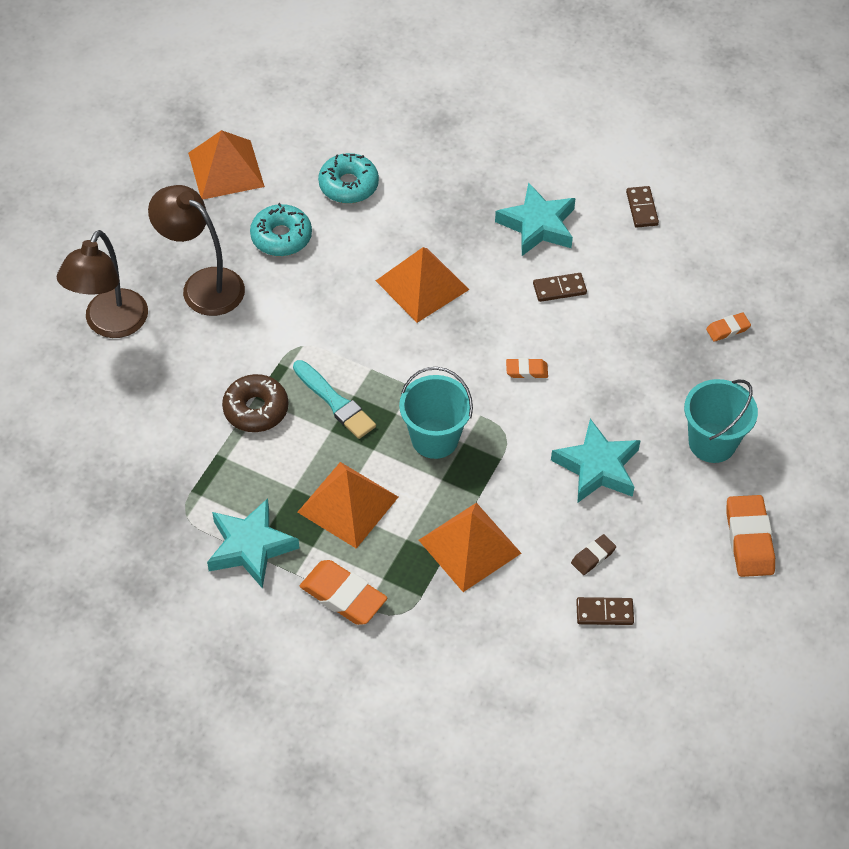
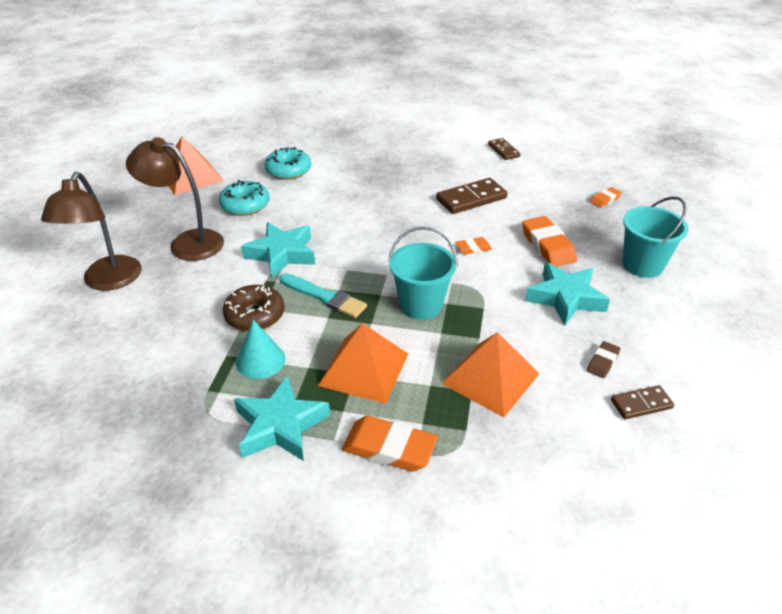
camera: 15 degrees left, 15 degrees down
(249, 468) = (260, 360): none -> turquoise cone
(422, 285) = (366, 213): orange pyramid -> none
(537, 225) = (436, 169): turquoise star -> turquoise star (281, 254)
(559, 289) = (471, 199): brown domino -> brown domino, size x1.67
(749, 539) = (719, 322): orange eraser -> orange eraser (547, 246)

